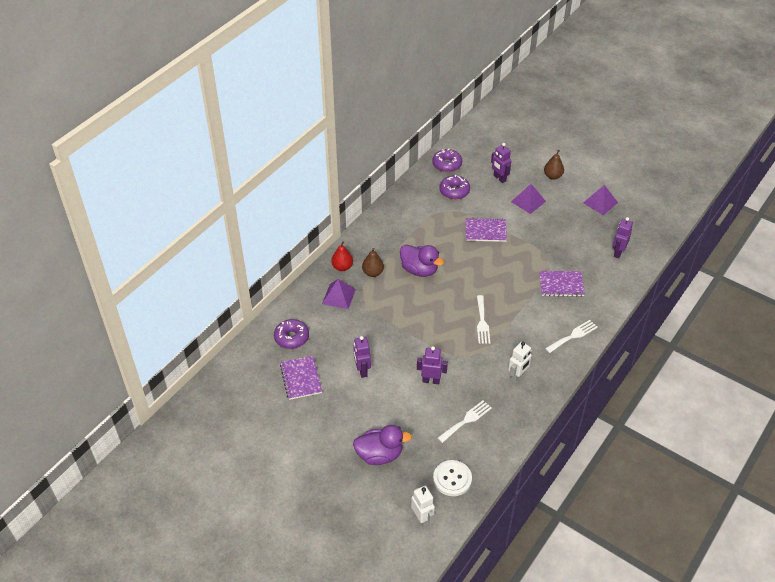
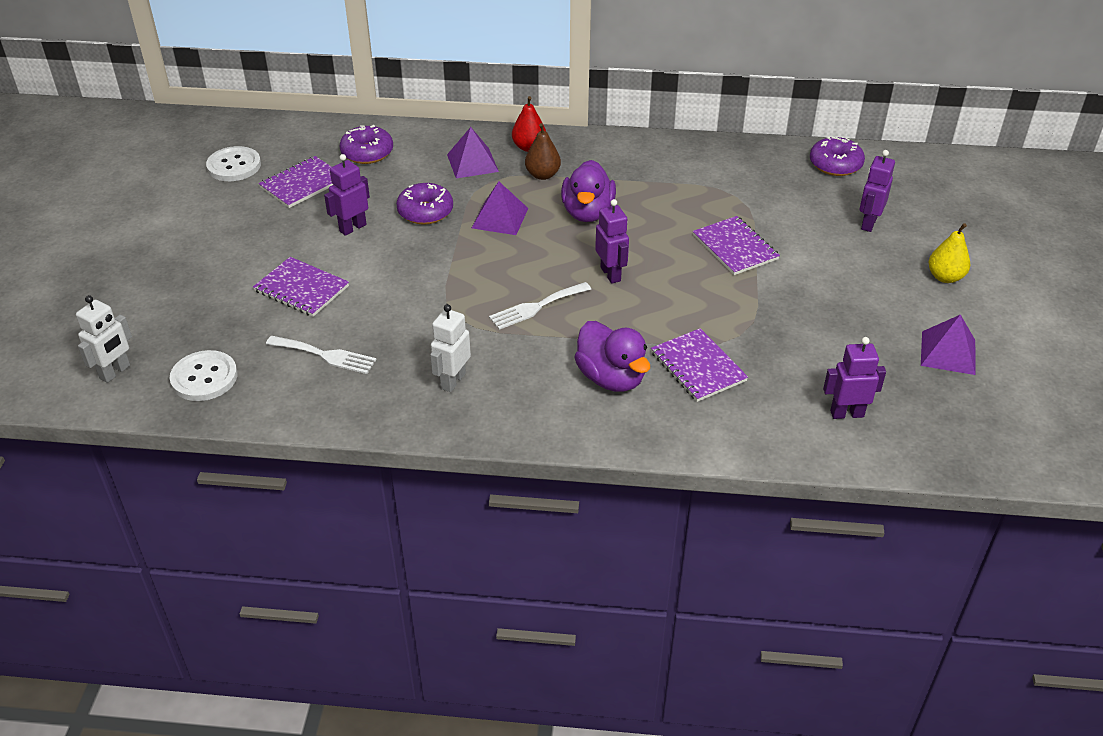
camera: 60 degrees right, 5 degrees down
(255, 405) = (234, 166): none -> white button
(379, 455) = (211, 294): purple duck -> purple duck (611, 378)
(403, 412) = (301, 289): none -> purple notebook
(431, 380) = (379, 295): purple robot -> purple robot (611, 274)
(454, 191) = (786, 190): purple donut -> purple donut (425, 212)
(517, 376) = (452, 381): white robot -> white robot turned 105 degrees clockwise
(528, 201) = (852, 269): purple pyramid -> purple pyramid (500, 218)
(552, 176) = (945, 277): brown pear -> yellow pear
(573, 336) = (592, 418): white fork -> none

